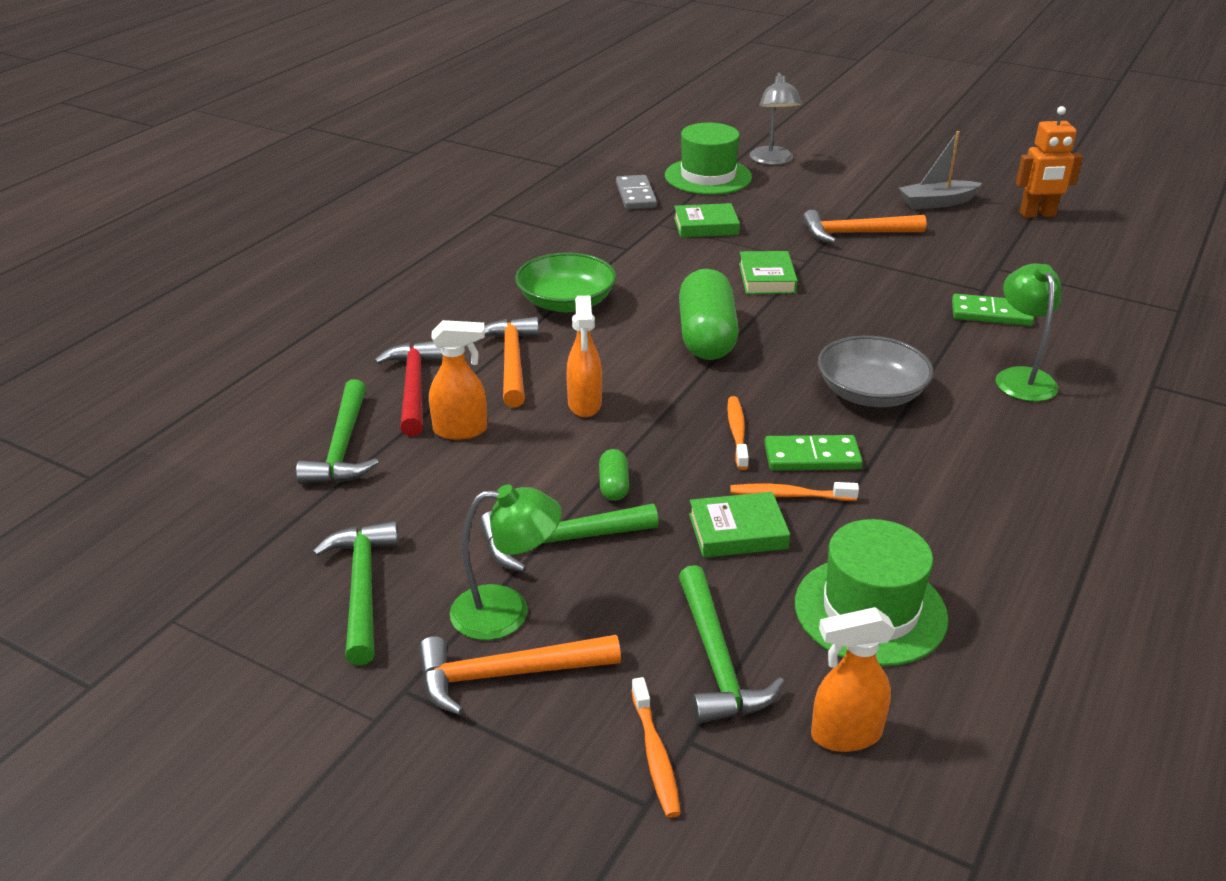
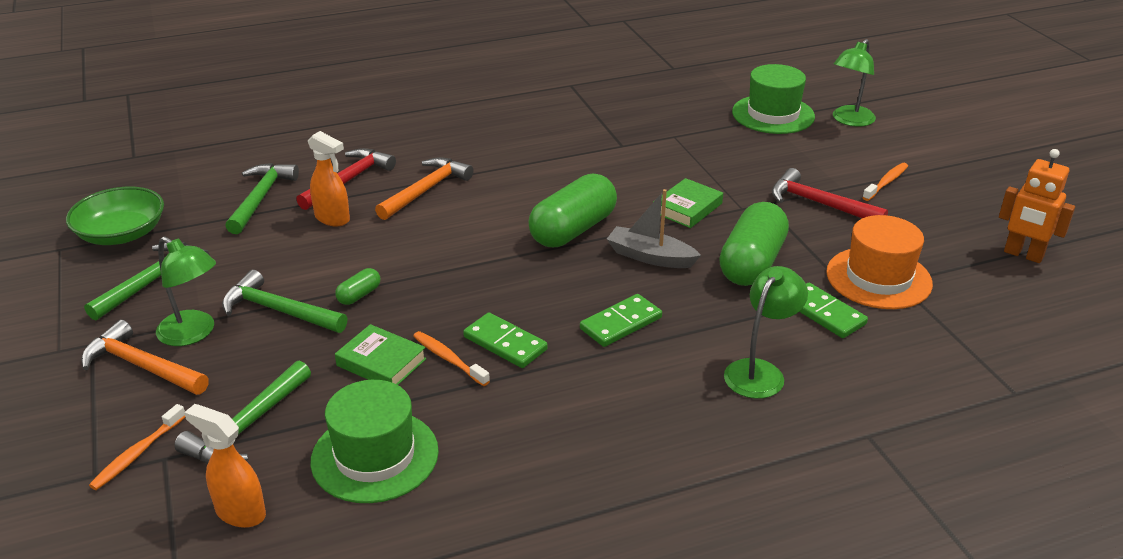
camera: 40 degrees right, 0 degrees up
(342, 447) = (261, 198): green hammer -> green hammer turned 150 degrees clockwise
(566, 302) = (521, 166): green bowl -> green bowl (121, 234)
(584, 405) = (424, 237): orange spray bottle -> none
(636, 195) = (692, 109): grey domino -> none
(706, 226) = (707, 151): green book -> none
(737, 432) = (485, 302): orange toothbrush -> orange toothbrush (886, 182)
(772, 161) = (849, 120): grey lamp -> green lamp
(855, 233) = (819, 203): orange hammer -> red hammer
(870, 393) = (621, 323): grey bowl -> green domino
(884, 300) = (751, 263): none -> green capsule
(937, 203) = (939, 207): grey boat -> grey boat (650, 257)
(982, 271) = (878, 278): none -> orange hat

